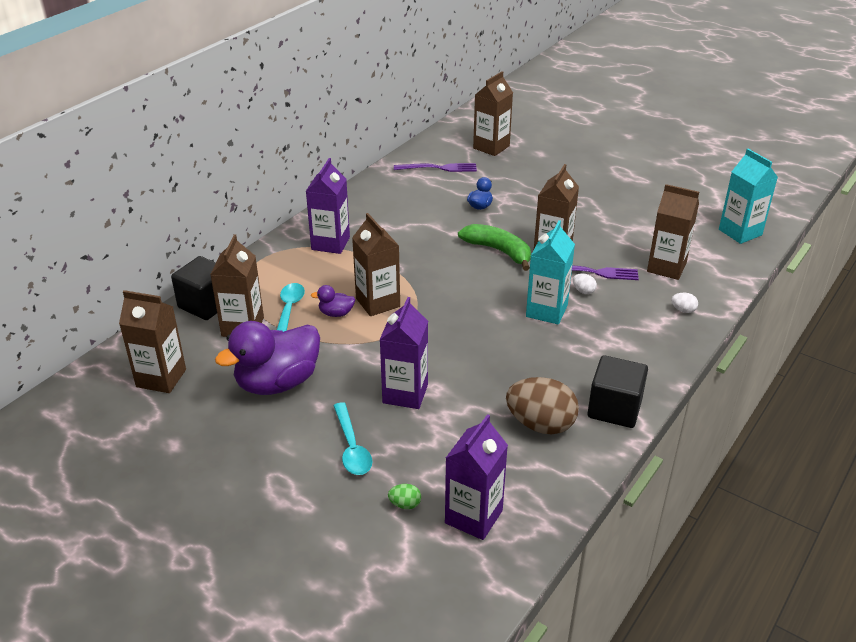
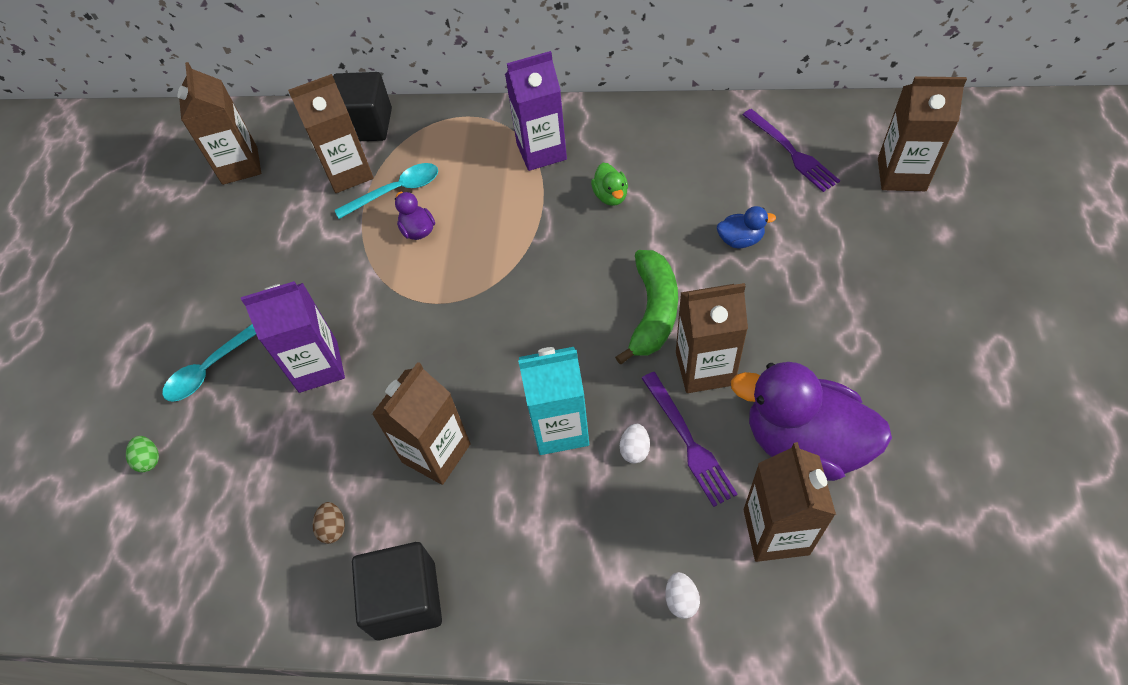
camera: 65 degrees right, 20 degrees up
(277, 383) = (278, 251): purple duck -> purple duck (803, 443)
(378, 302) = (461, 254): brown carton -> brown carton (436, 453)
(398, 233) = (610, 196): none -> green duck
(473, 517) = (154, 533): purple carton -> none
(540, 424) = (333, 528): brown egg -> brown egg, size x0.42
(740, 232) = (973, 604): turquoise carton -> none

